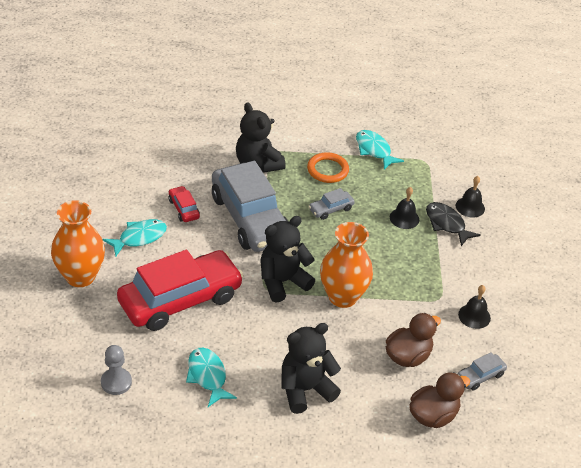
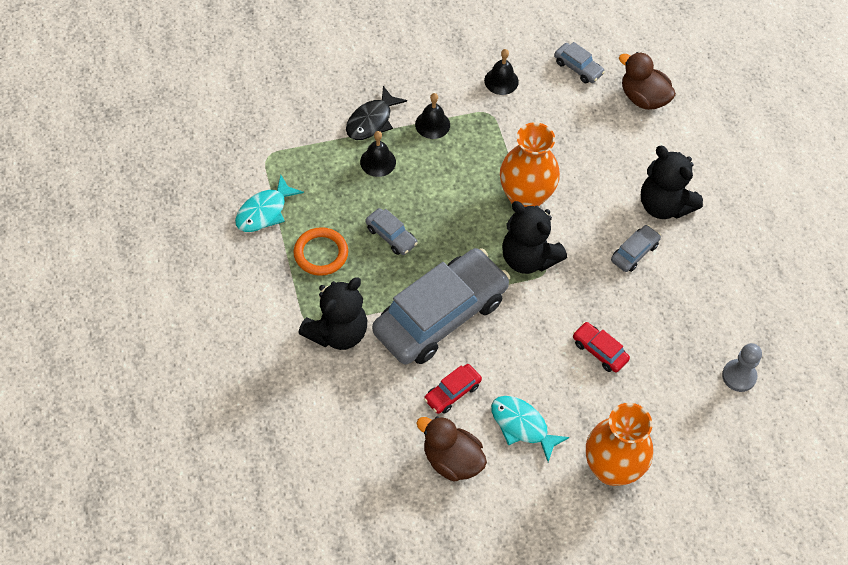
camera: 105 degrees left, 15 degrees up
(180, 300) = (599, 351): red car -> red car, size x0.41
(208, 376) = (689, 294): turquoise fish -> none
(263, 352) = (634, 252): none -> grey car
(408, 356) = (580, 128): brown duck -> brown duck (452, 460)
(470, 207) = (334, 103): black bell -> black bell (432, 124)

